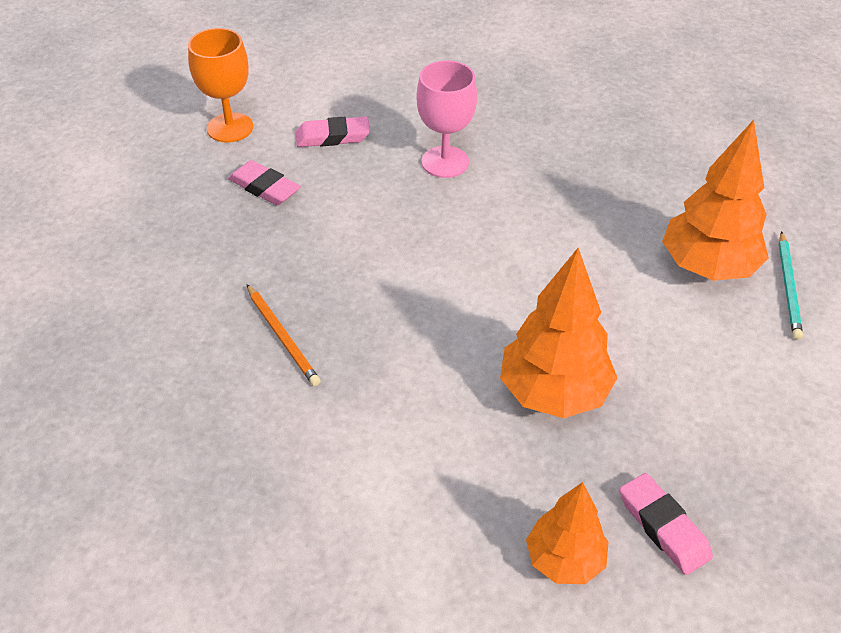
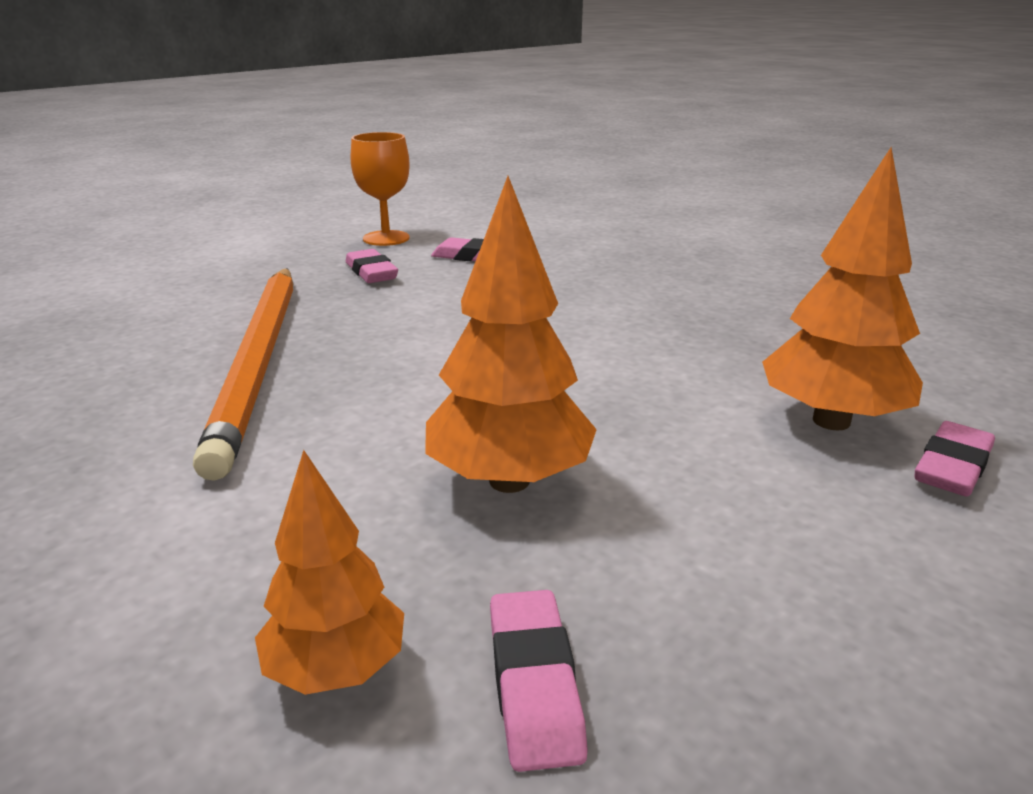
camera: 25 degrees right, 20 degrees down
(282, 337) = (259, 362): orange pencil -> orange pencil, size x2.47
(445, 162) = (566, 287): pink goblet -> none
(788, 287) = (952, 467): turquoise pencil -> pink eraser

